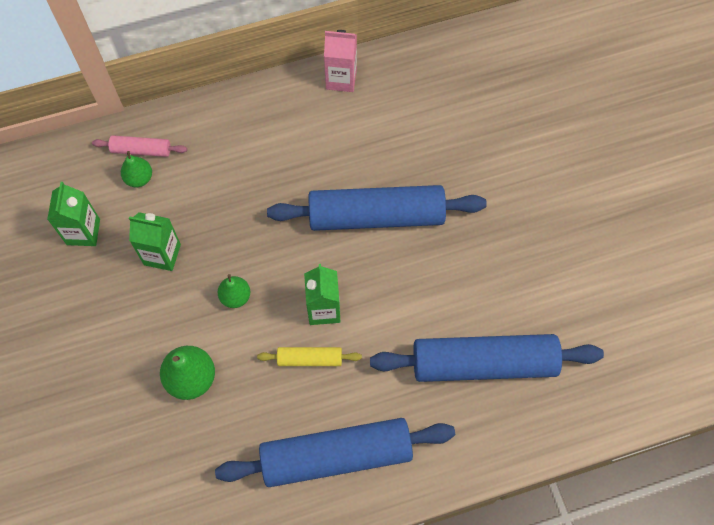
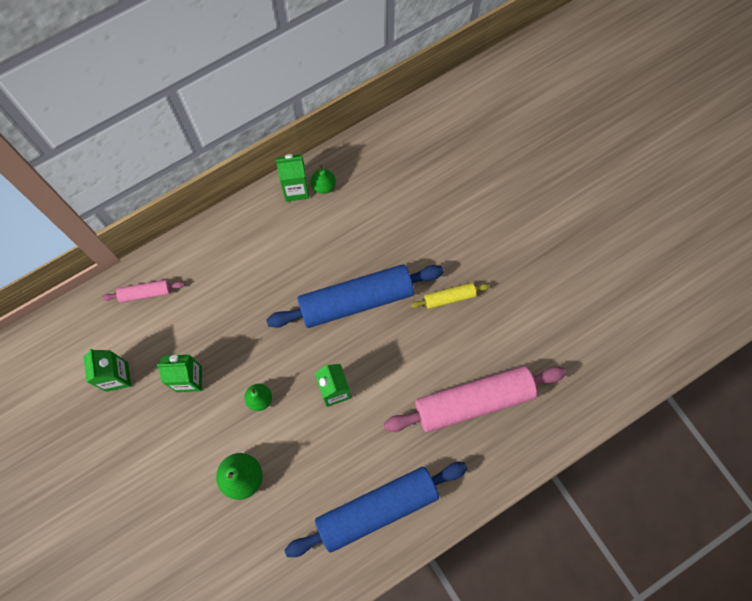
camera: 15 degrees left, 5 degrees up
(139, 178) = (150, 318): green pear -> green pear (323, 186)
(309, 359) = (334, 435): yellow rolling pin -> yellow rolling pin (449, 298)
(341, 79) = (296, 189): pink carton -> green carton
(483, 363) = (473, 402): blue rolling pin -> pink rolling pin

